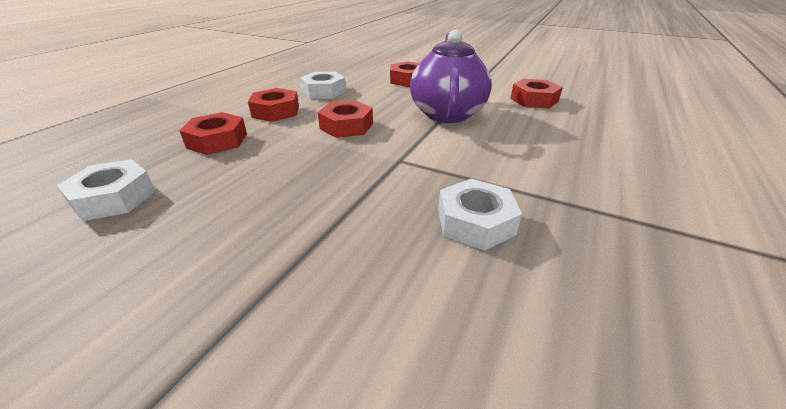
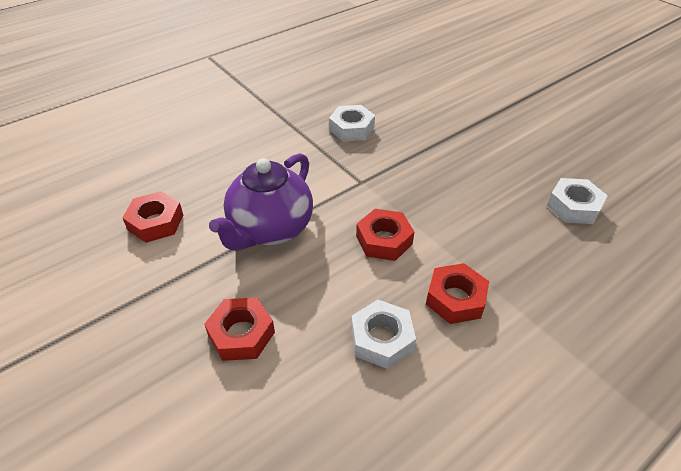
camera: 155 degrees left, 10 degrees up
(217, 141) = (515, 256): red nut -> none

